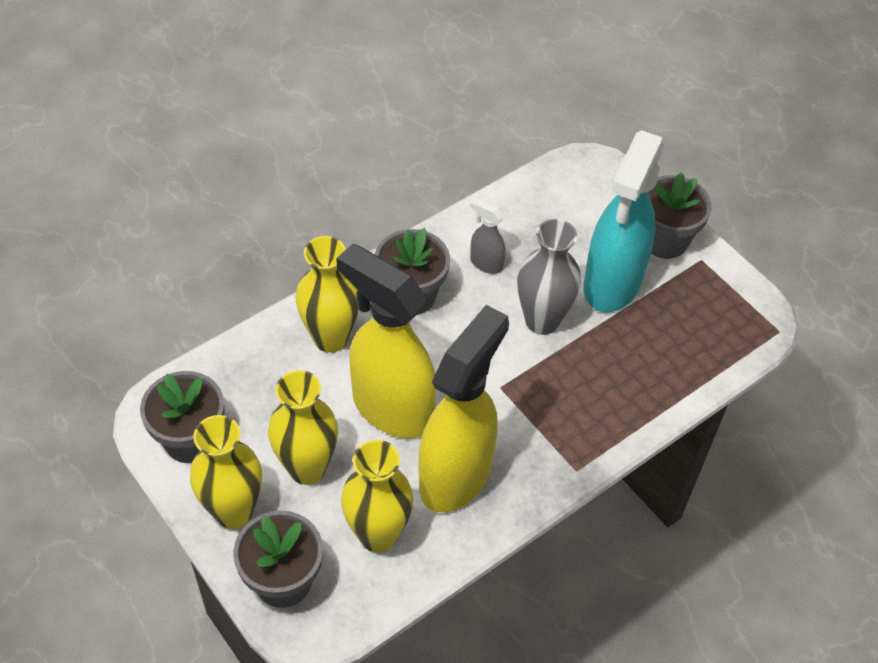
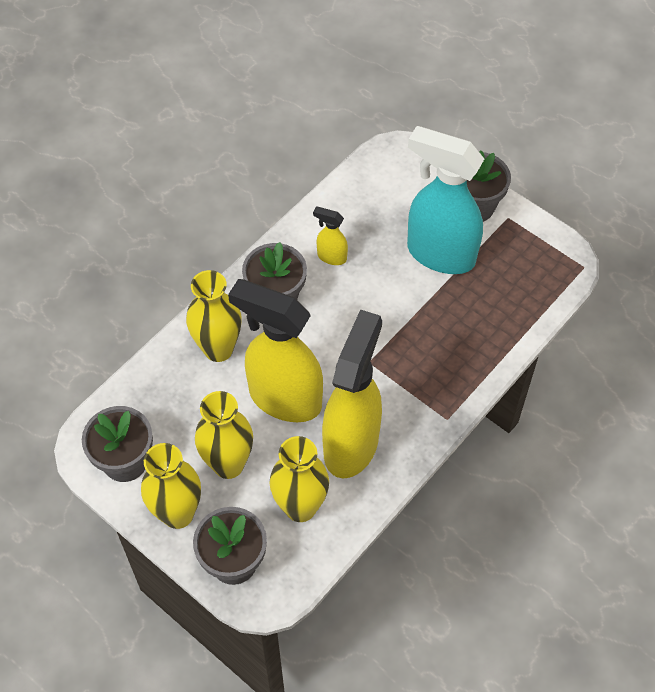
camera: 10 degrees left, 5 degrees up
(485, 263) = (331, 257): grey spray bottle -> yellow spray bottle
(542, 321) = (390, 297): grey vase -> none
(611, 284) = (439, 254): turquoise spray bottle -> turquoise spray bottle turned 105 degrees clockwise

